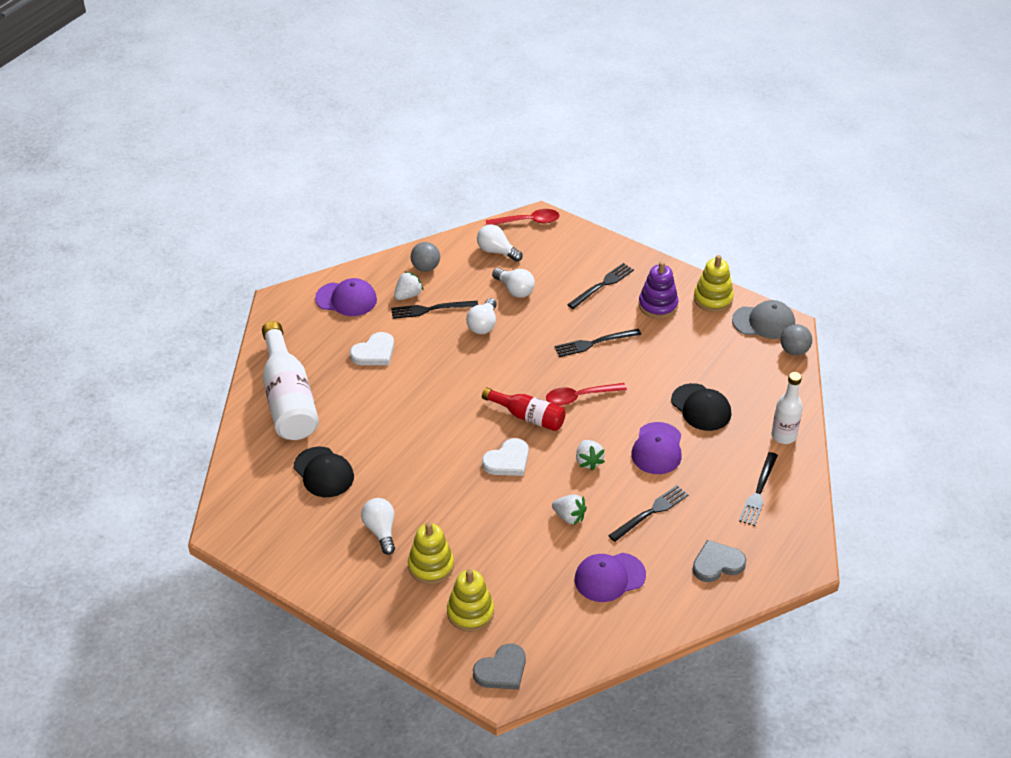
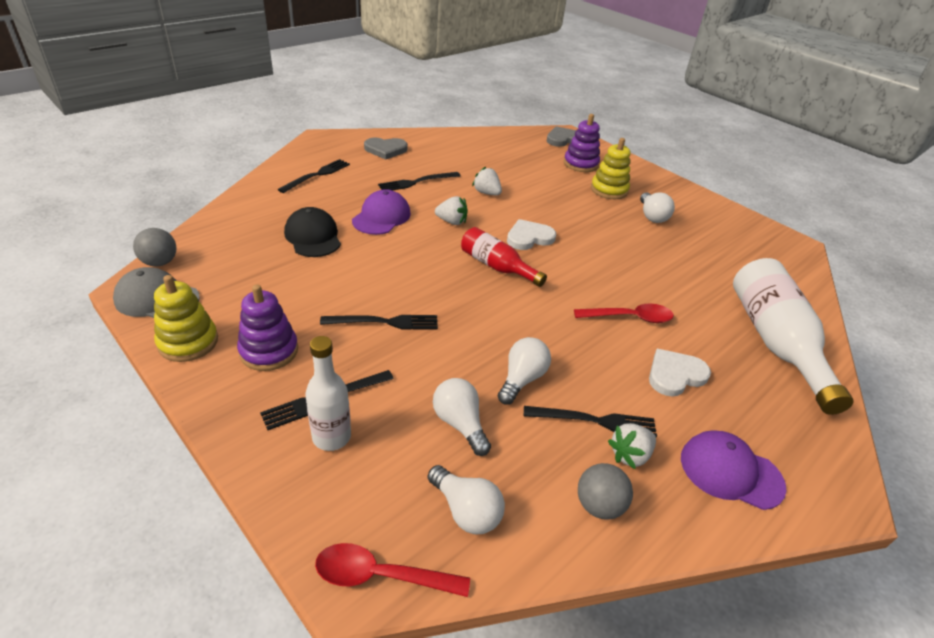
camera: 170 degrees left, 5 degrees down
(323, 472) = (713, 265): black cap -> none
(470, 612) = (580, 164): yellow stacking toy -> purple stacking toy
(580, 397) = (433, 272): red spoon -> red spoon (629, 318)
(588, 461) = (452, 222): white strawberry -> white strawberry turned 105 degrees clockwise
(609, 577) = (471, 159): purple cap -> none
(783, 436) = (256, 201): white bottle -> white bottle (331, 437)

